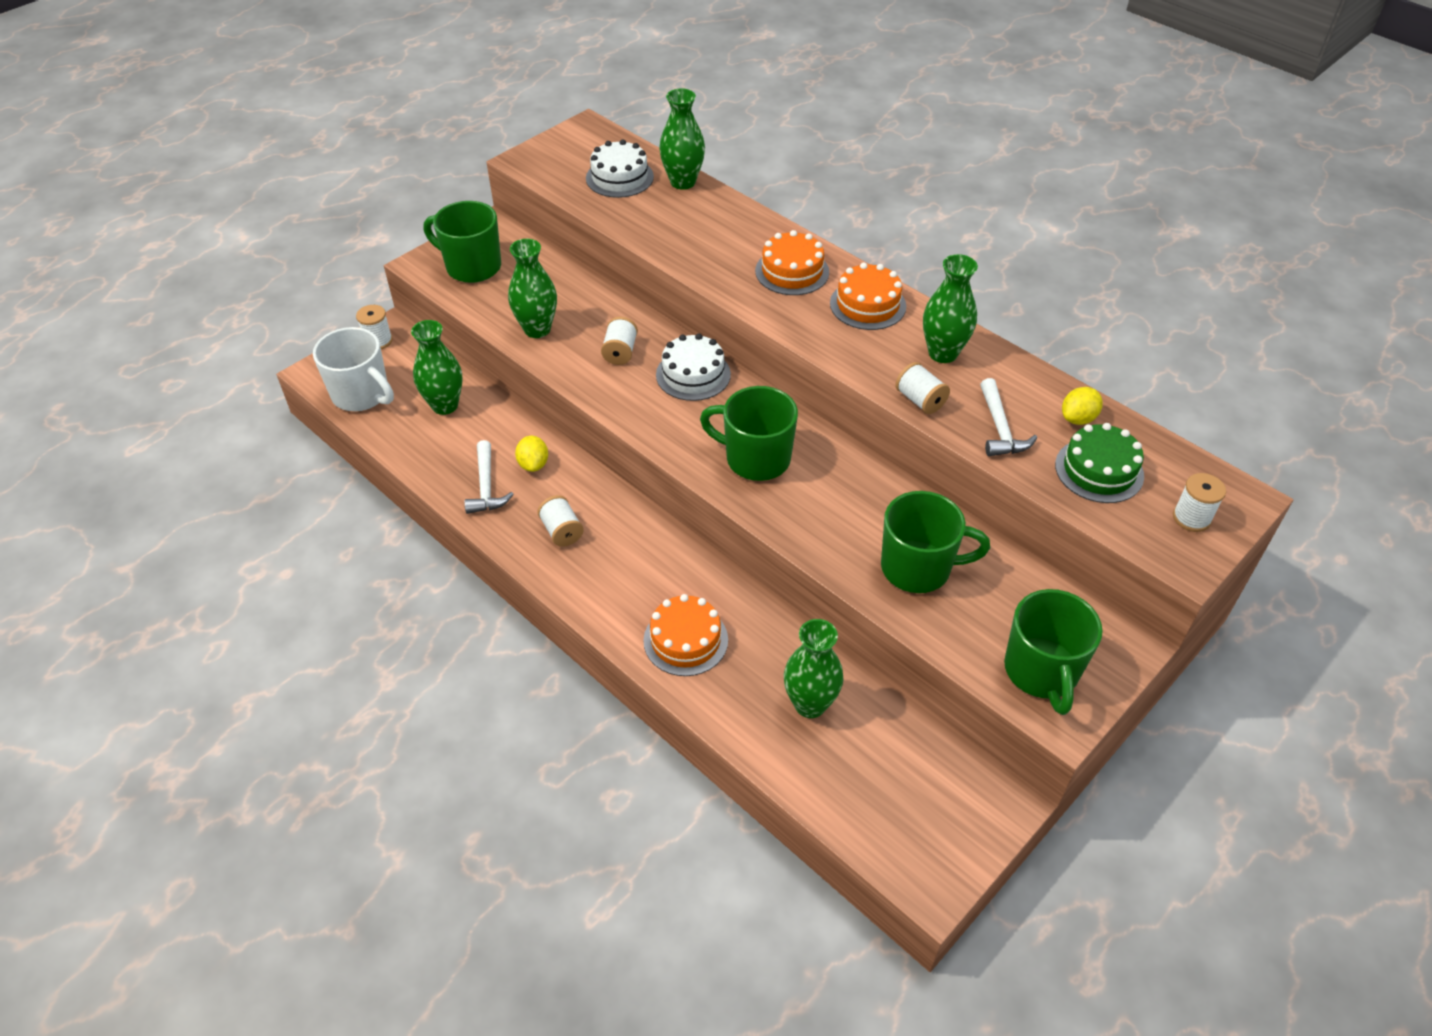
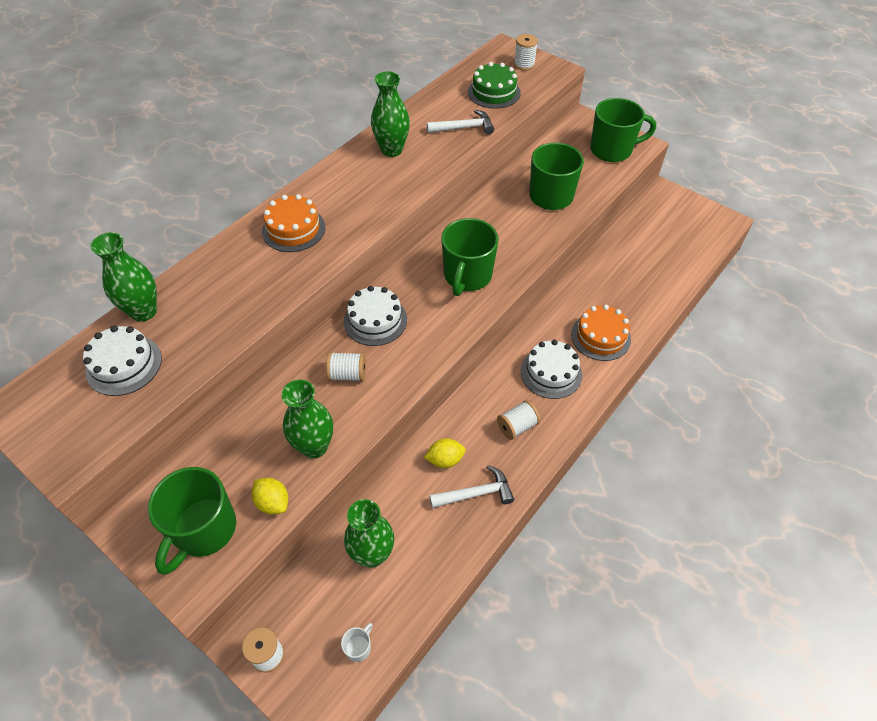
camera: 95 degrees left, 5 degrees up
(362, 395) = (359, 647): white mug -> white mug, size x0.40
(633, 575) = (551, 373): none -> white cake
(810, 704) = (630, 271): green vase -> none
(868, 305) = (337, 186): orange cake -> none
(920, 400) = (442, 161): white spool -> none
(1078, 418) = (450, 97): yellow lemon -> yellow lemon (273, 502)

